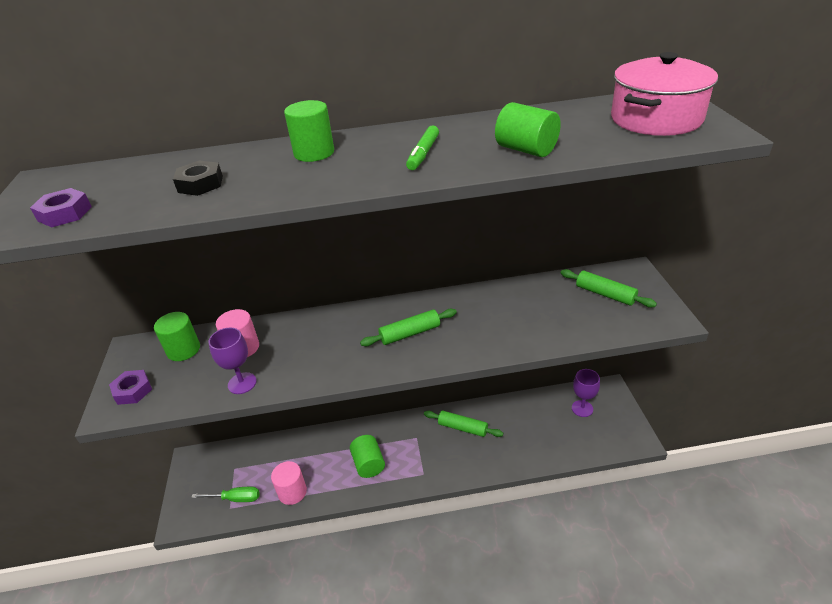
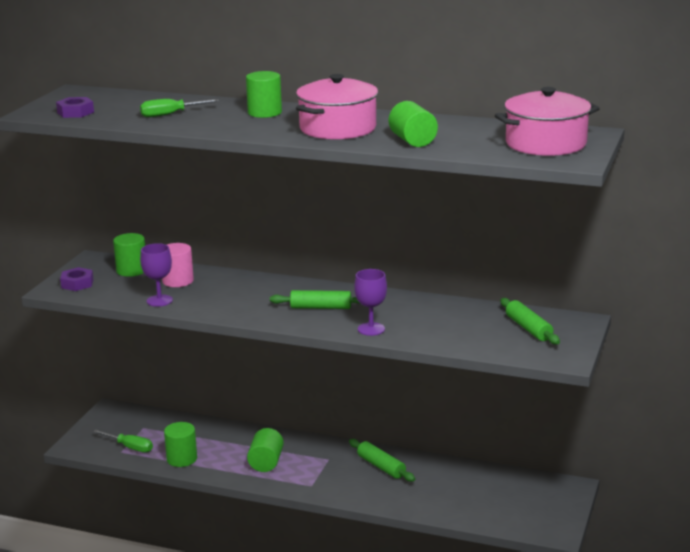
camera: 25 degrees right, 15 degrees down
(200, 184) = (170, 114): black nut -> green screwdriver
(292, 492) = (182, 459): pink cylinder -> green cylinder
(423, 154) = (338, 128): green marker -> pink pot
(582, 408) = (523, 491): purple goblet -> purple goblet (371, 329)

